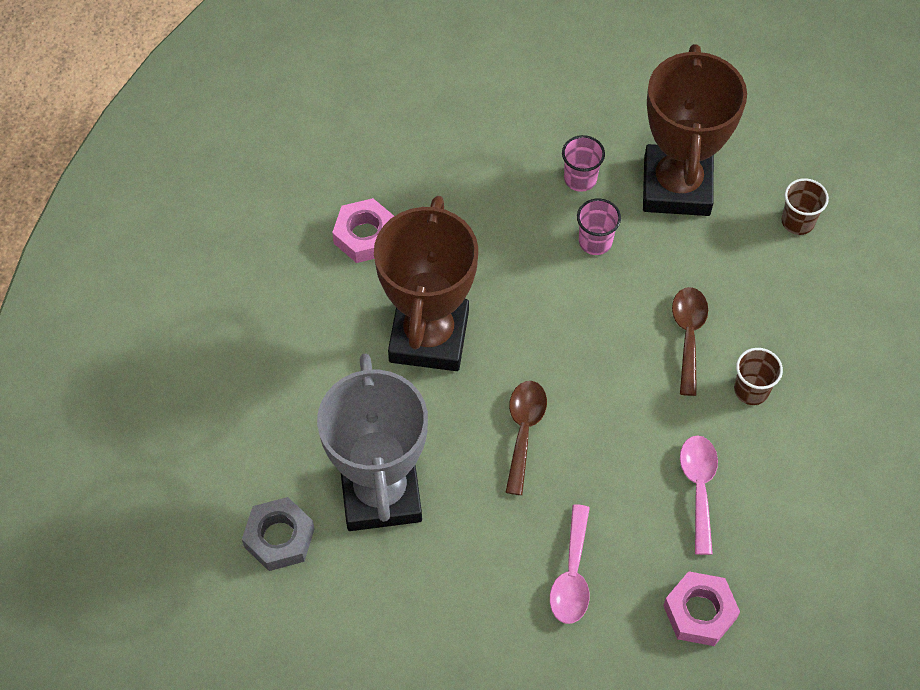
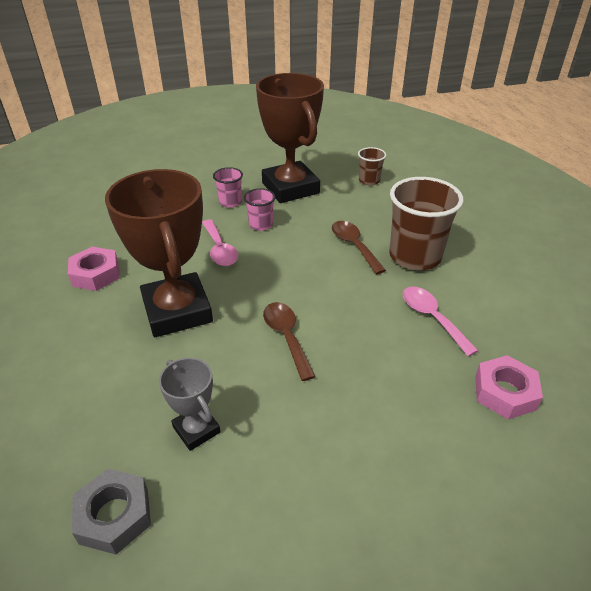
camera: 30 degrees left, 20 degrees down
(381, 493) = (196, 430): grey trophy -> grey trophy, size x0.49
(572, 575) = (394, 414): pink spoon -> pink spoon (219, 249)
(751, 390) = (415, 256): brown cup -> brown cup, size x2.01

